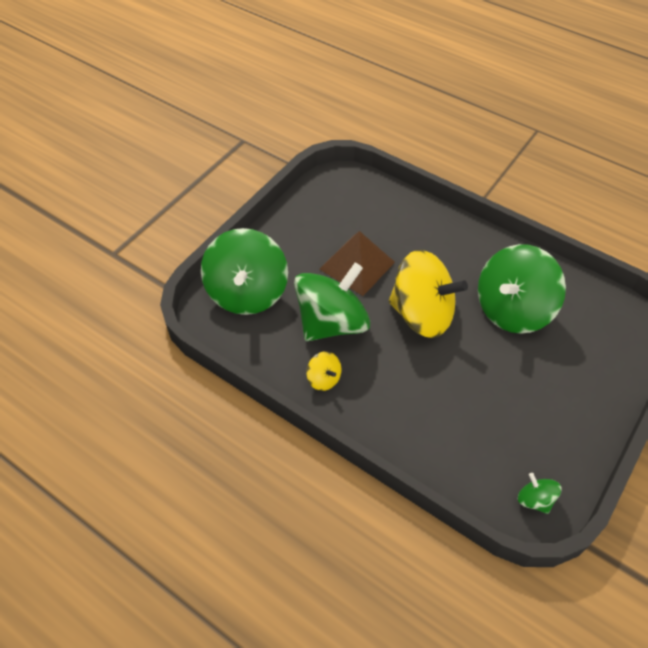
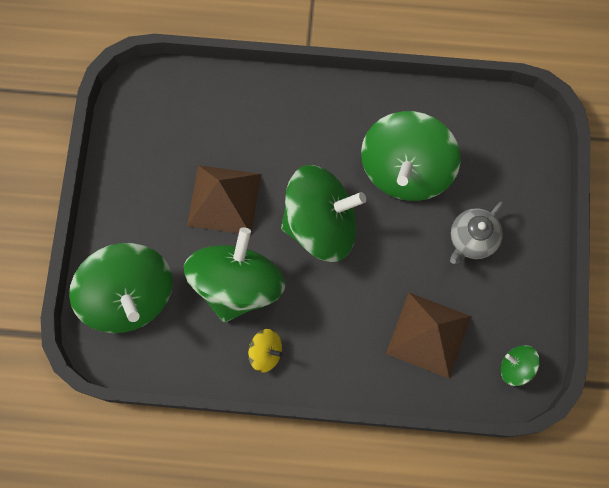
camera: 30 degrees left, 20 degrees up
(422, 314) = (321, 224): yellow spinning top -> green spinning top
(467, 433) = (428, 334): none -> brown pyramid
(543, 382) = (472, 239): none -> grey teapot

